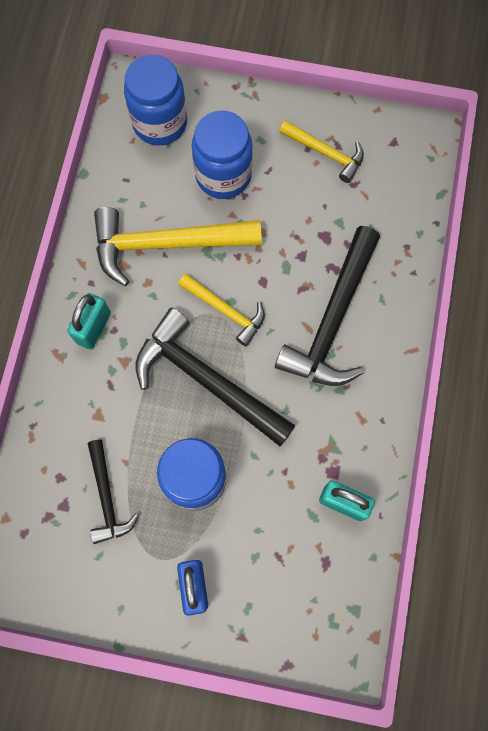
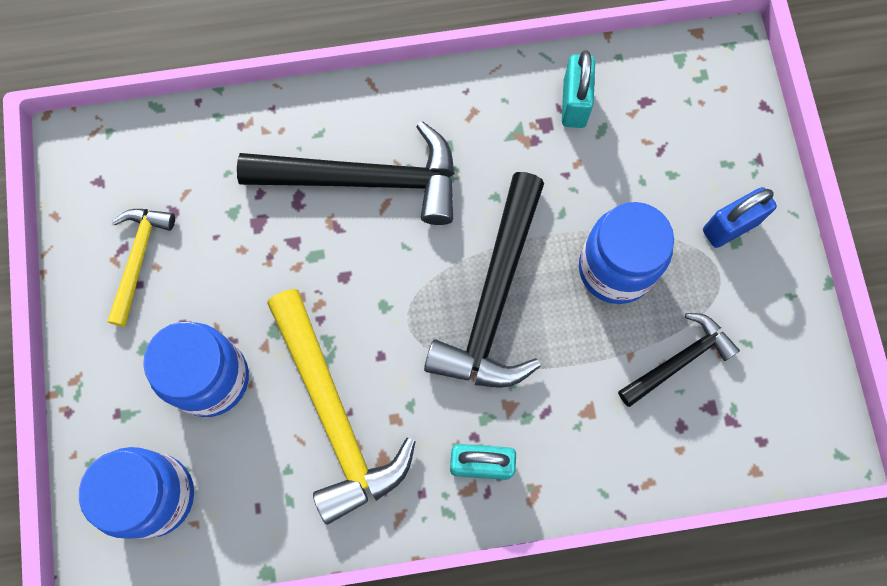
camera: 110 degrees left, 0 degrees up
(225, 310) = (398, 308): yellow hammer -> none

